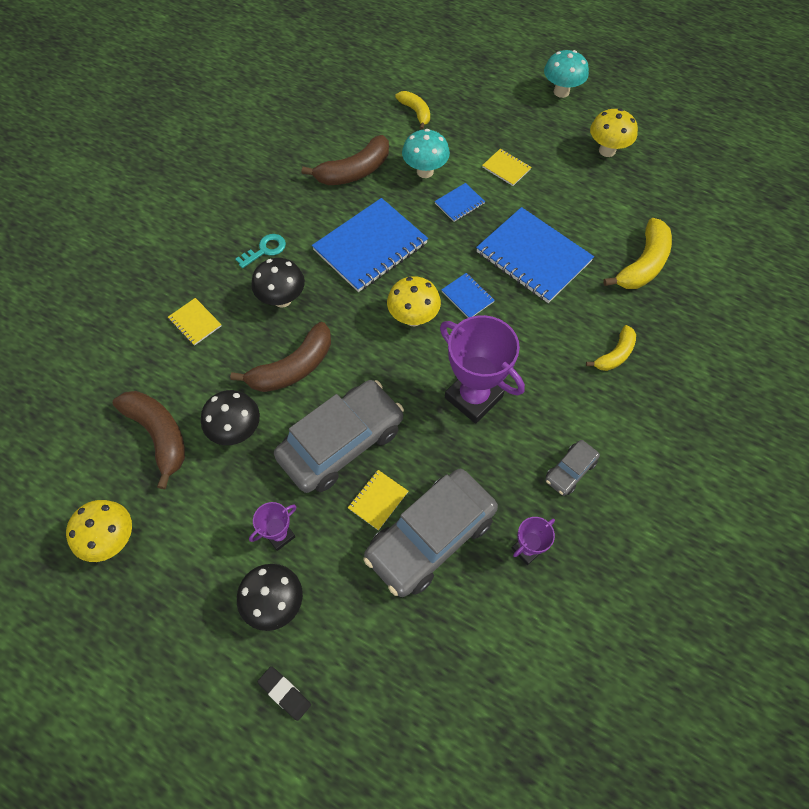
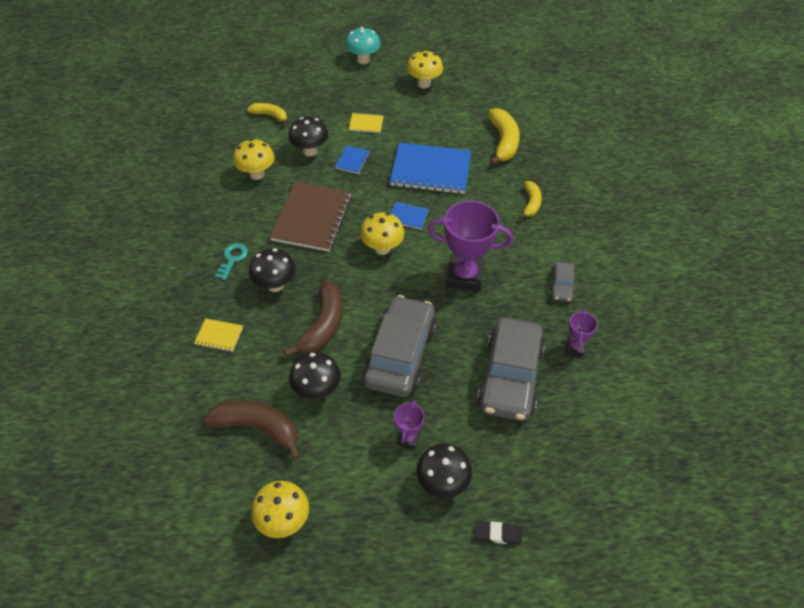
camera: 35 degrees left, 10 degrees down
(354, 171) = (257, 174): brown banana -> yellow mushroom
(370, 247) = (312, 218): blue notebook -> brown notebook
(378, 500) = (456, 375): yellow notebook -> none
(425, 171) = (310, 151): turquoise mushroom -> black mushroom

